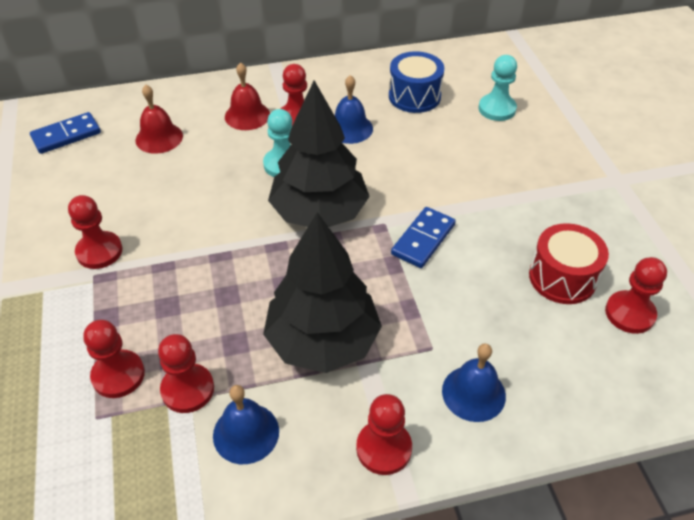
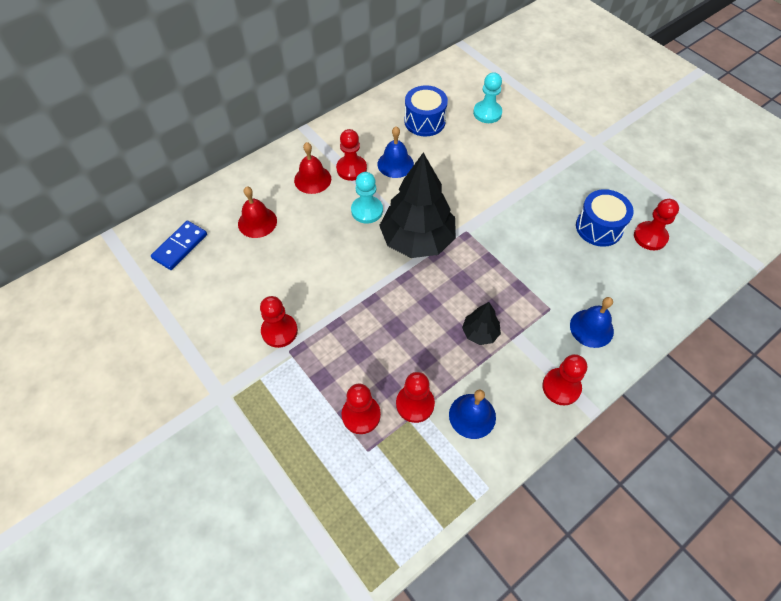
camera: 25 degrees left, 10 degrees up
(323, 341) = (480, 333): black tree -> black tree, size x0.46
(423, 239) = (498, 233): blue domino -> none
(562, 277) = (599, 227): red drum -> blue drum

